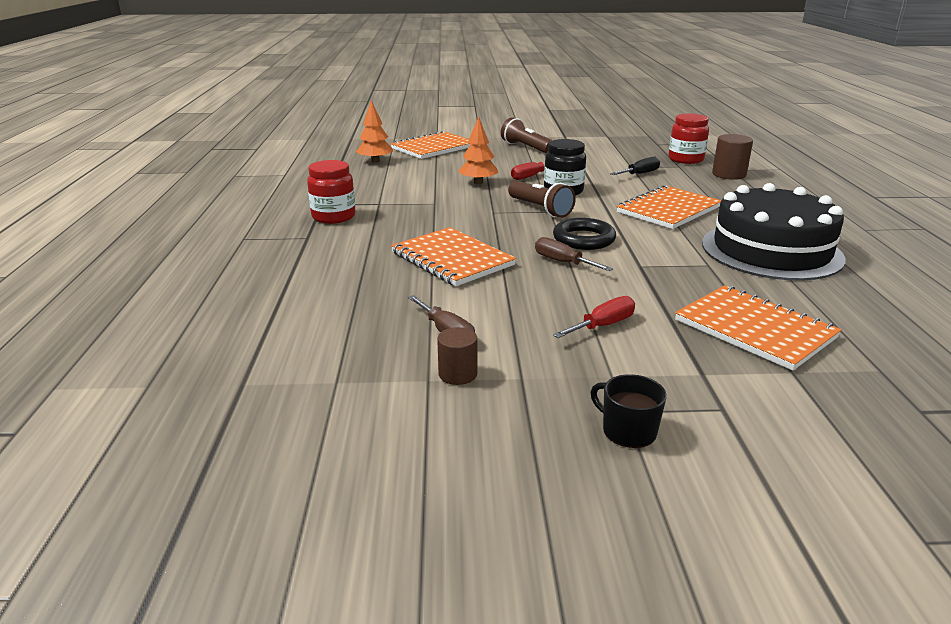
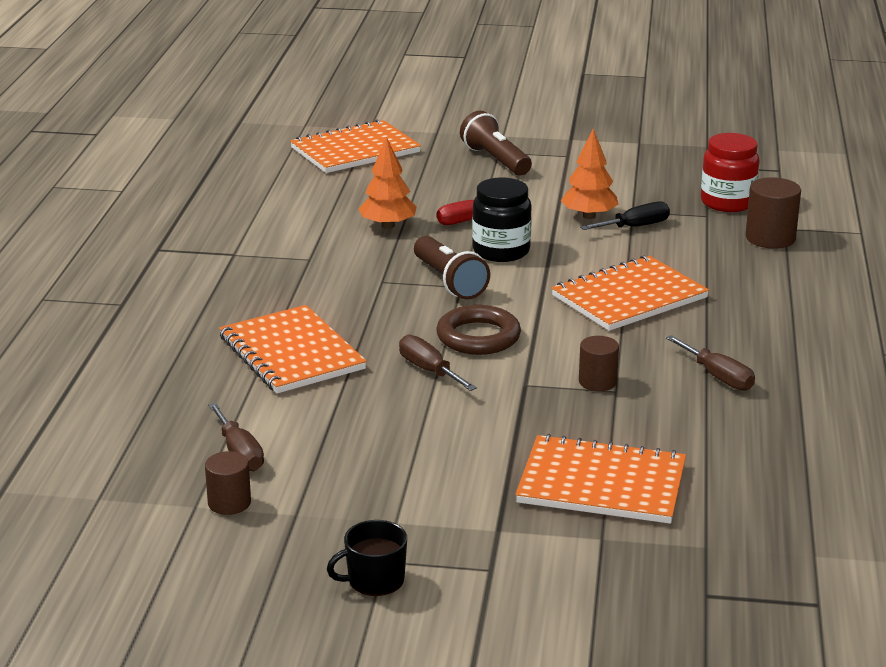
camera: 10 degrees right, 0 degrees up
(333, 217) = (166, 272): red jar -> none
(375, 161) = (258, 173): orange tree -> orange tree (589, 216)
(584, 239) = (478, 337): black ring -> brown ring
(603, 325) = (424, 462): red screwdriver -> none
(628, 430) = (374, 580): black mug -> black mug turned 75 degrees counterclockwise
(690, 260) = (597, 382): none -> brown cylinder
(754, 329) = (601, 483): orange notebook -> orange notebook turned 45 degrees counterclockwise
(771, 250) = (718, 377): black cake -> brown screwdriver

